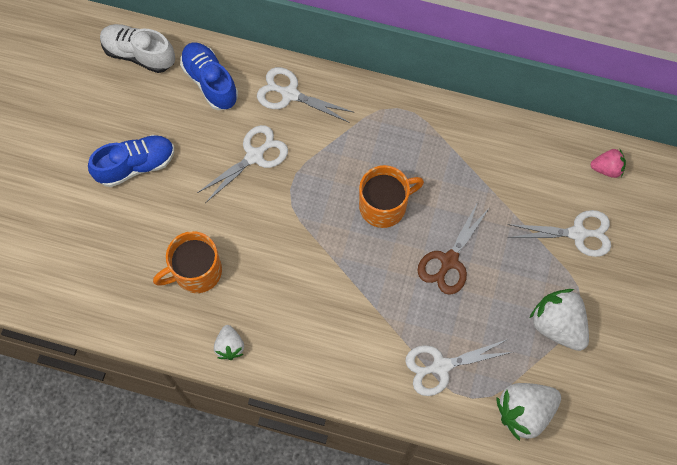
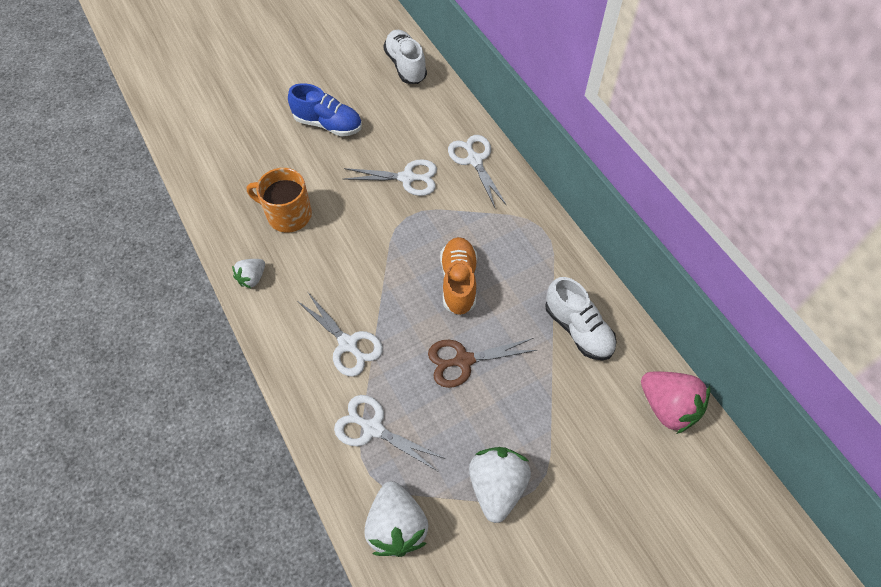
camera: 45 degrees right, 10 degrees down
(210, 82) = (431, 113): blue shoe -> none
(384, 206) = (458, 282): orange mug -> orange shoe
(500, 165) = (578, 329): none -> white shoe
(524, 412) = (396, 526): white strawberry -> white strawberry turned 120 degrees counterclockwise
(577, 233) = (589, 433): white scissors -> white scissors (348, 344)
(607, 168) = (668, 407): pink strawberry -> pink strawberry, size x1.78

